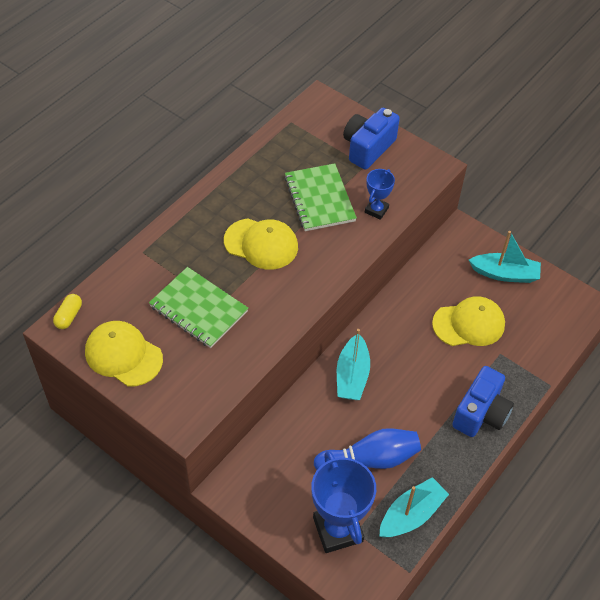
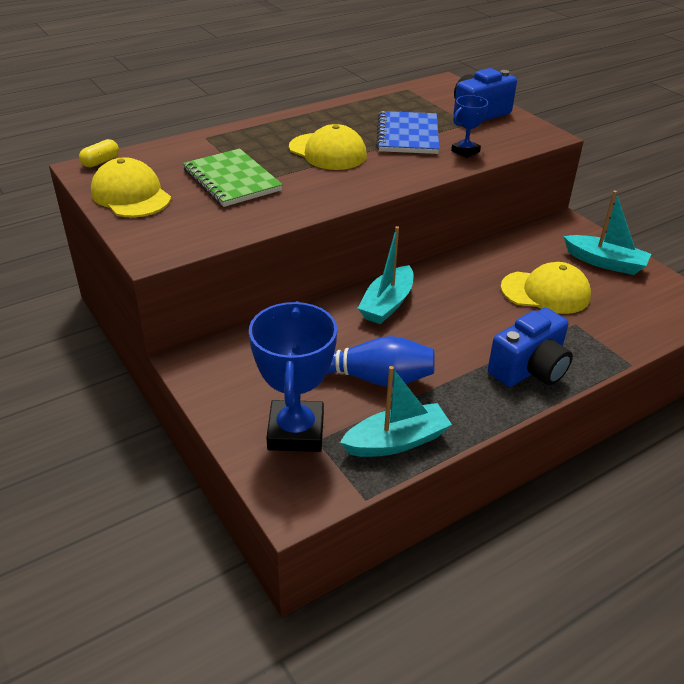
camera: 20 degrees right, 15 degrees down
(319, 199) = (407, 135): green notebook -> blue notebook

